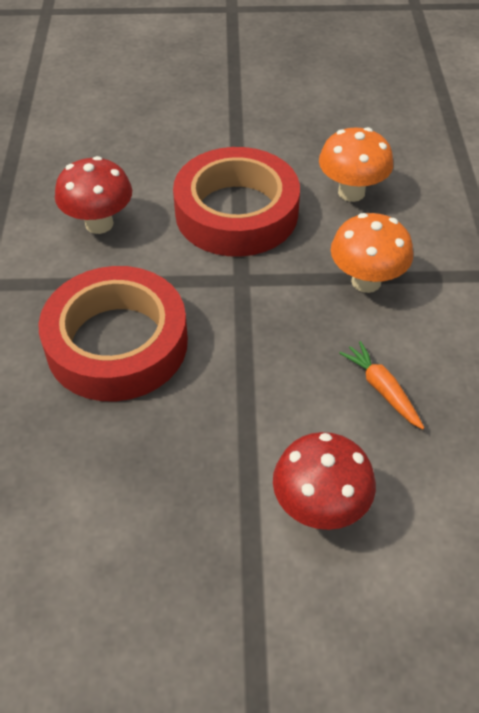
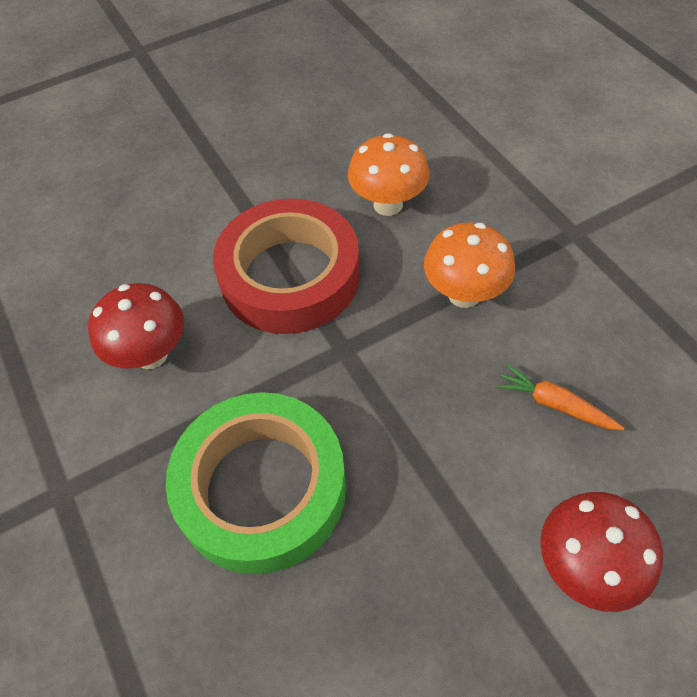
camera: 25 degrees left, 5 degrees up
(117, 343) = (261, 488): red tape -> green tape

